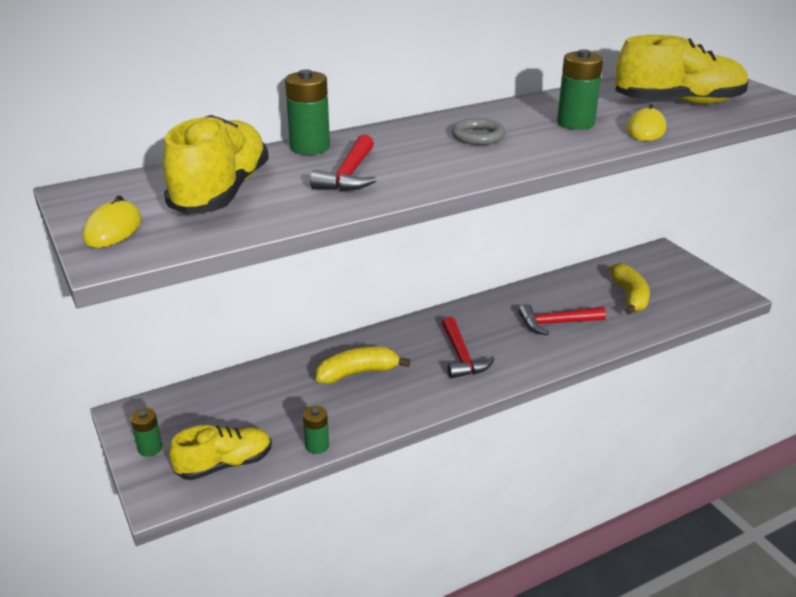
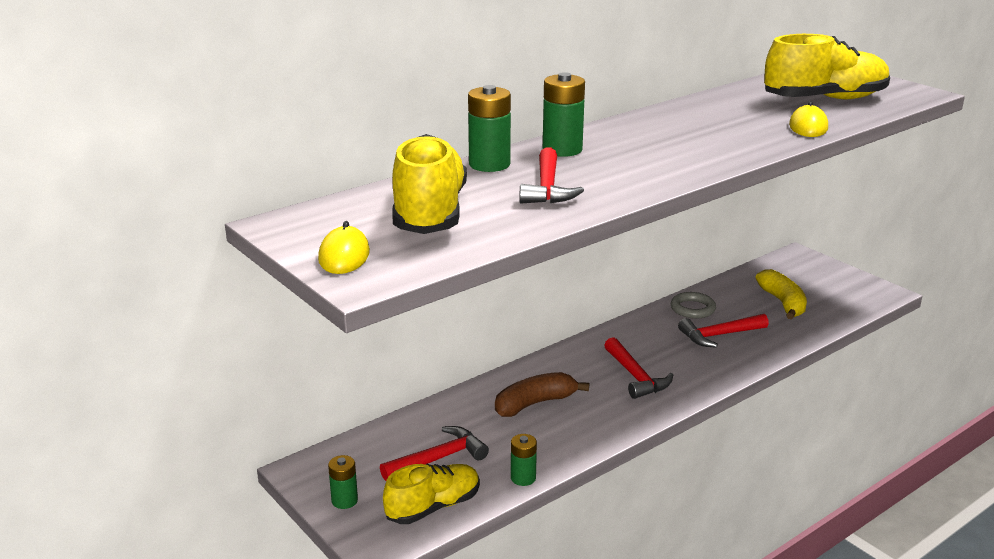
camera: 10 degrees left, 5 degrees down
(250, 417) = (439, 458): none -> red hammer
(357, 373) = (534, 403): yellow banana -> brown banana
(478, 136) = (651, 143): grey ring -> grey ring (692, 309)
(575, 123) = (738, 125): green battery -> green battery (562, 150)

